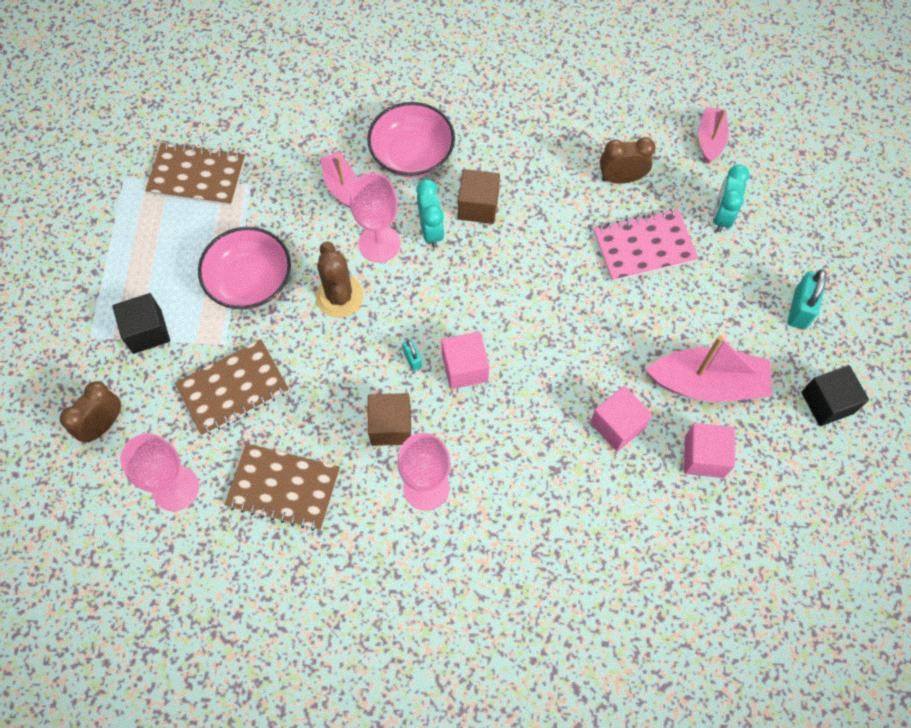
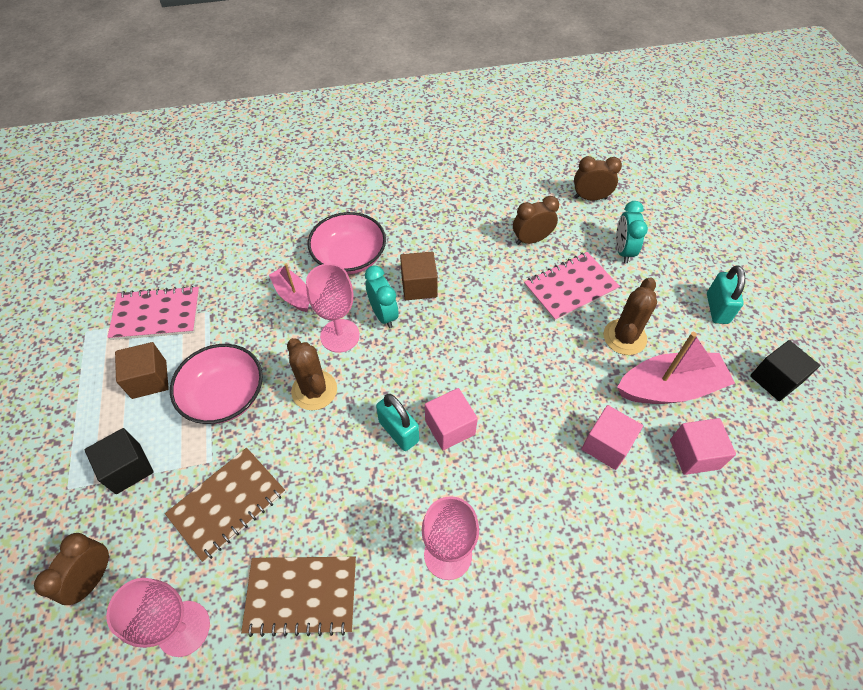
camera: 15 degrees left, 10 degrees down
(197, 176) = (156, 315): brown notebook -> pink notebook
(391, 426) = (395, 501): brown cube -> brown cube (149, 379)
(412, 359) = (398, 431): turquoise padlock -> turquoise padlock, size x1.86
(682, 317) = (624, 337): none -> brown cactus
(710, 140) = (590, 198): pink boat -> brown clock

